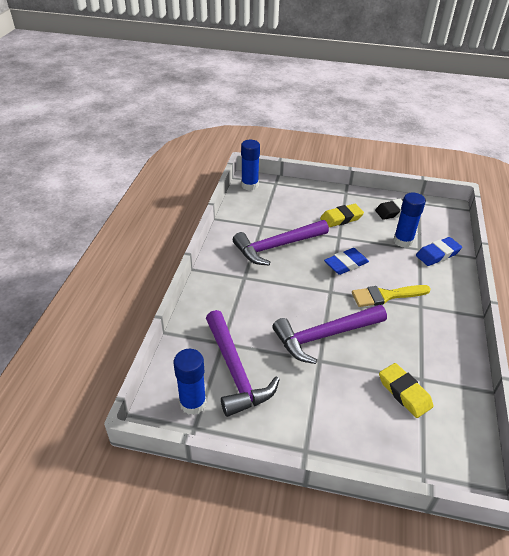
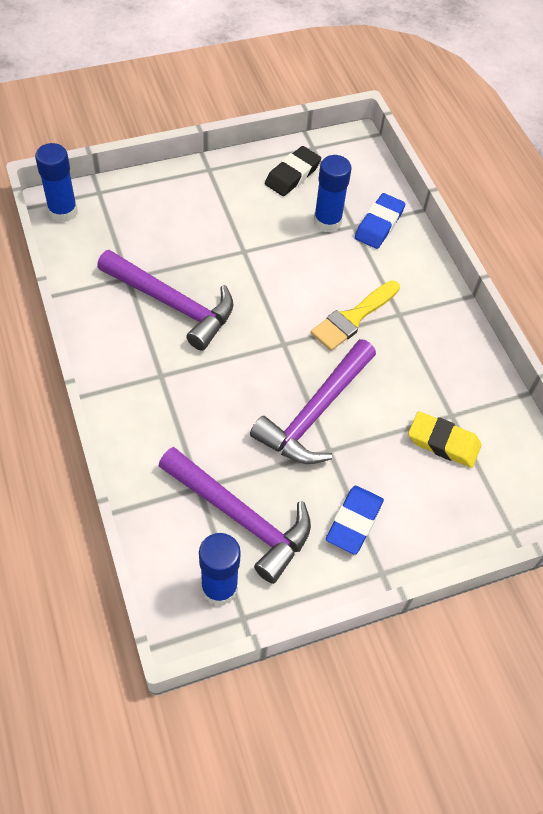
camera: 35 degrees left, 15 degrees up
(277, 246) = (172, 304): purple hammer -> purple hammer turned 90 degrees counterclockwise
(341, 218) = (229, 218): yellow eraser -> none
(346, 264) = (278, 292): blue eraser -> blue eraser (354, 522)

